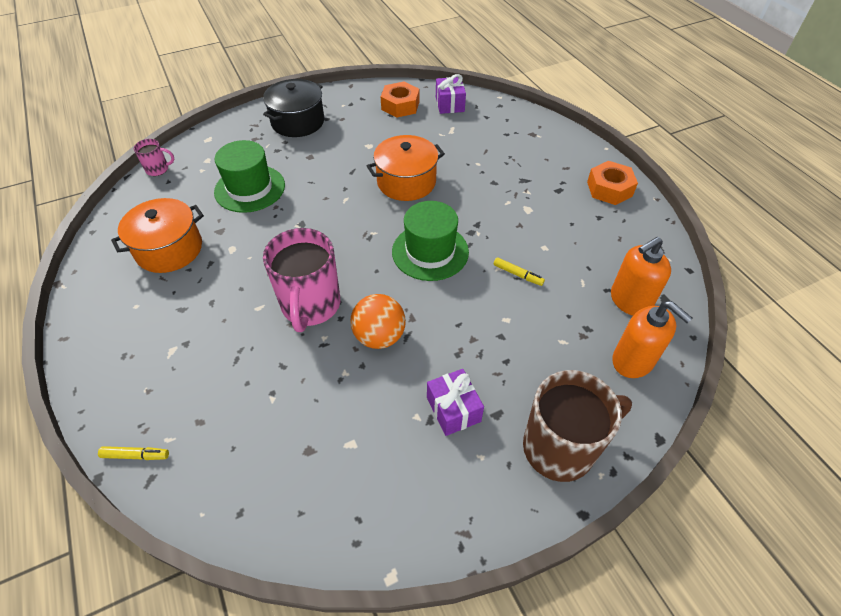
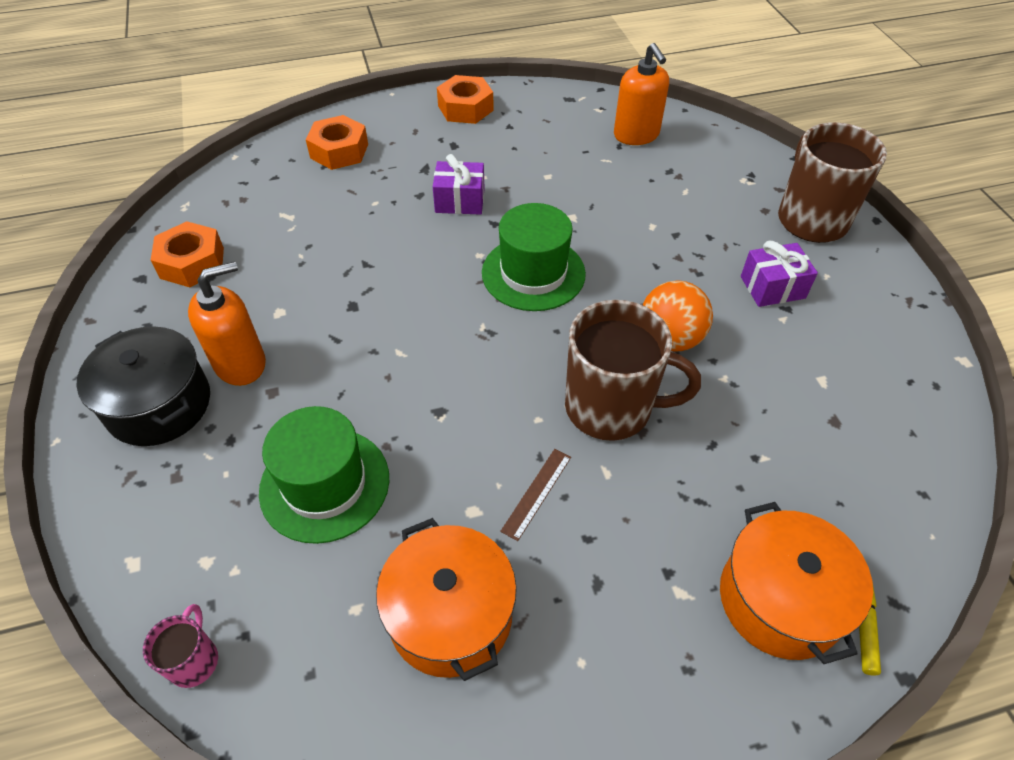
camera: 80 degrees left, 0 degrees up
(243, 275) = (536, 493): none -> brown ruler
(310, 306) = (611, 408): pink mug -> brown mug
(406, 182) = (386, 279): orange pot -> orange pot (780, 599)
(450, 104) = (222, 208): purple gift -> purple gift (460, 201)
(518, 274) = (586, 204): yellow marker -> none
(525, 137) = (339, 151): none -> orange nut
(633, 361) = (711, 151): orange soap dispenser -> orange soap dispenser (241, 364)

